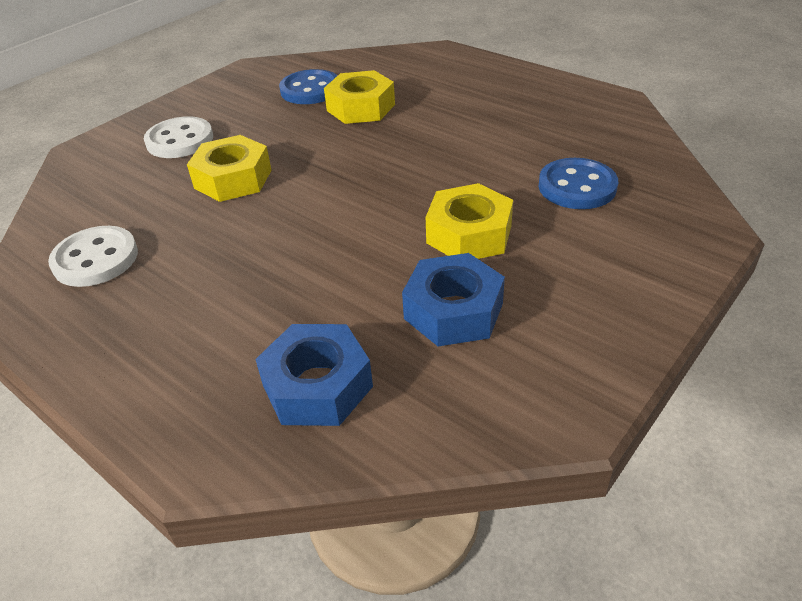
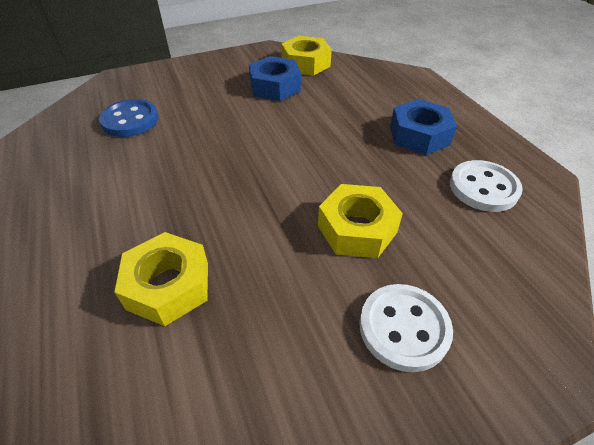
camera: 155 degrees left, 5 degrees up
(310, 90) = (190, 369): blue button -> none
(317, 386) = (357, 81): blue nut -> blue nut (419, 135)
(469, 234) = (226, 116): yellow nut -> yellow nut (305, 63)

